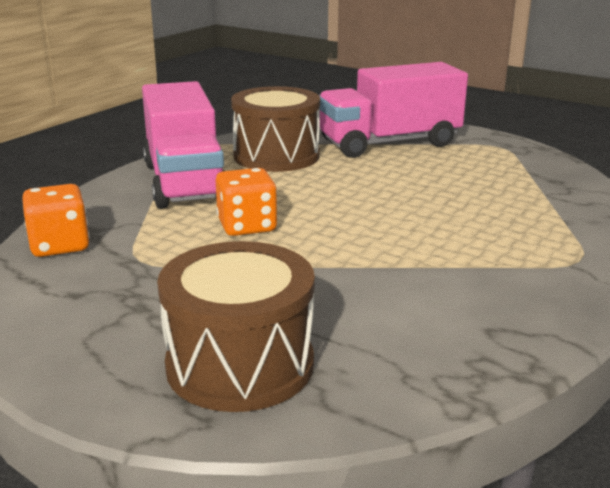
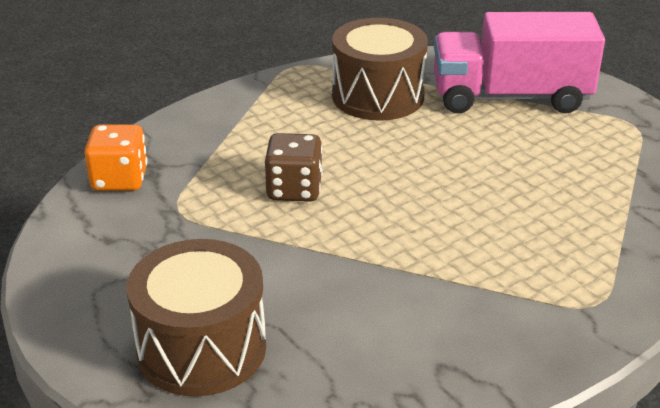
camera: 20 degrees right, 10 degrees up
(185, 182) = (268, 118): pink truck -> none
(247, 226) = (294, 189): orange dice -> brown dice

